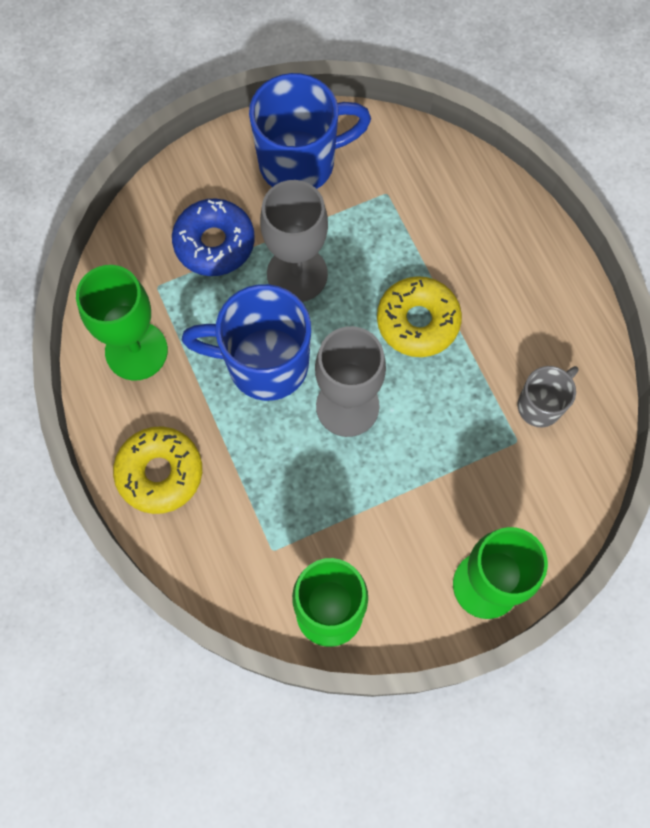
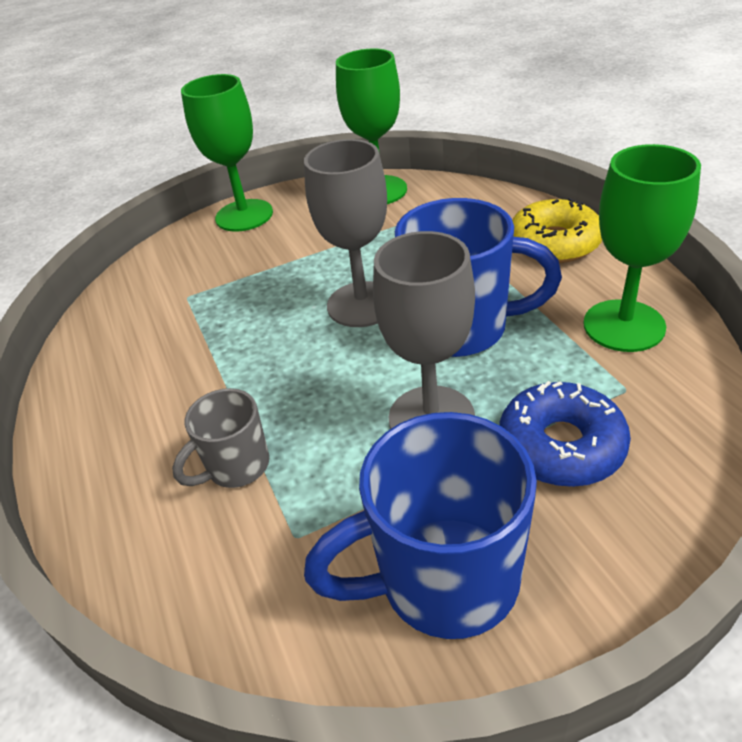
camera: 175 degrees left, 30 degrees down
(418, 321) = (272, 381): yellow donut -> none
(540, 405) = (151, 323): grey mug -> grey mug (236, 467)

